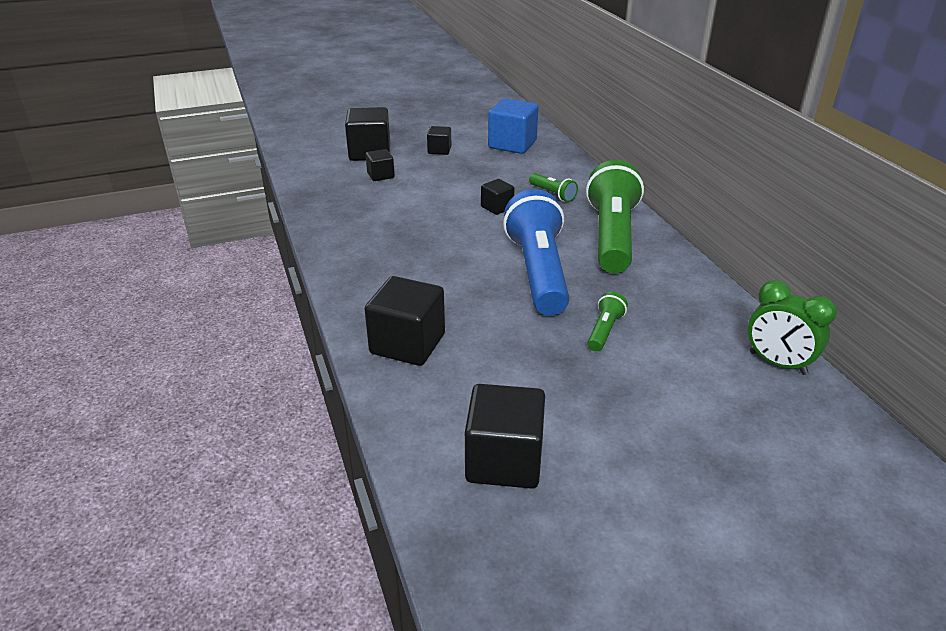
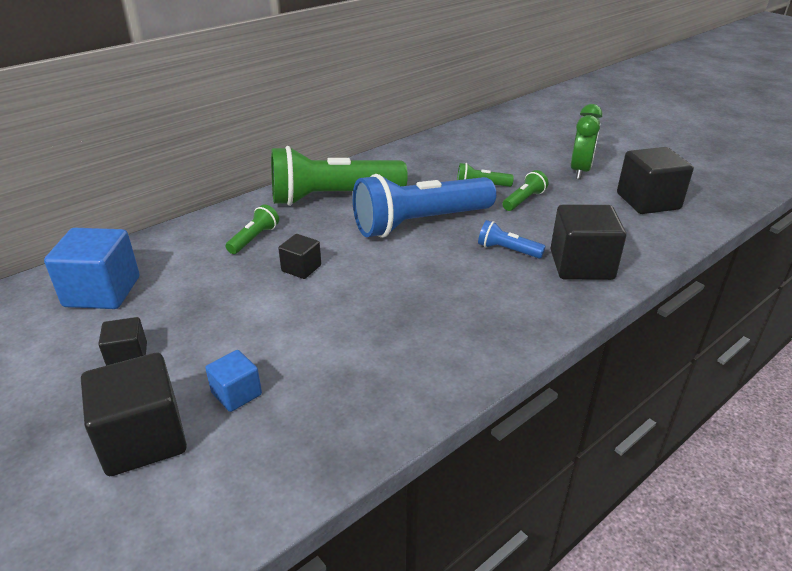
camera: 110 degrees left, 0 degrees up
(380, 175) = (236, 394): black cube -> blue cube
(461, 308) = (507, 250): none -> blue flashlight
(556, 351) = (524, 200): none -> green flashlight
(777, 363) = (465, 133): green clock -> green clock (580, 171)

